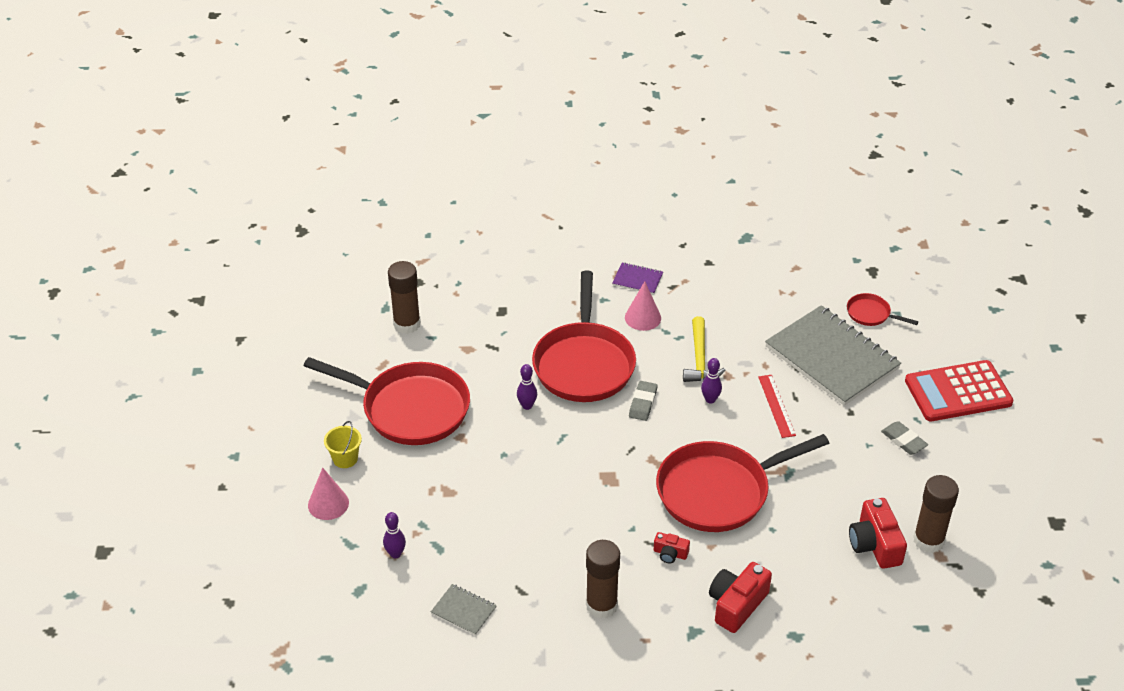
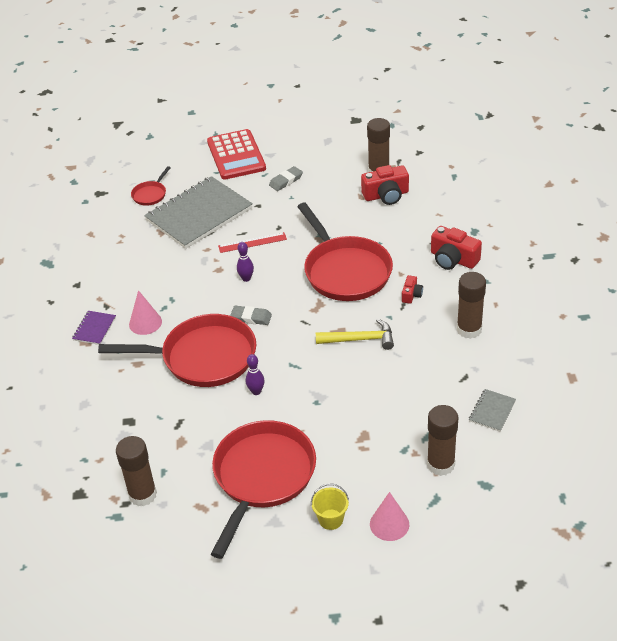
camera: 90 degrees left, 0 degrees up
(395, 554) = (440, 464): purple bowling pin -> brown glue stick
(700, 359) = (199, 286): yellow hammer -> yellow hammer (360, 339)

